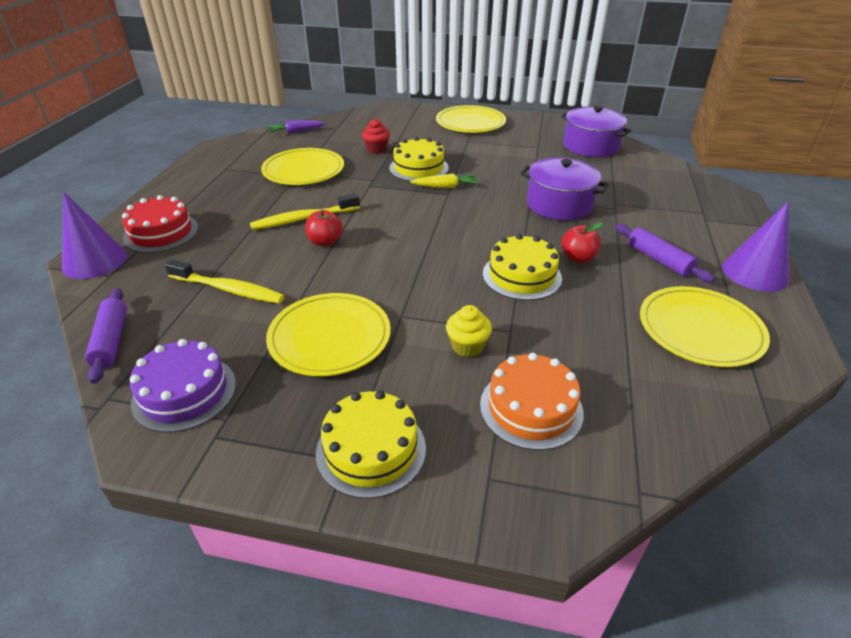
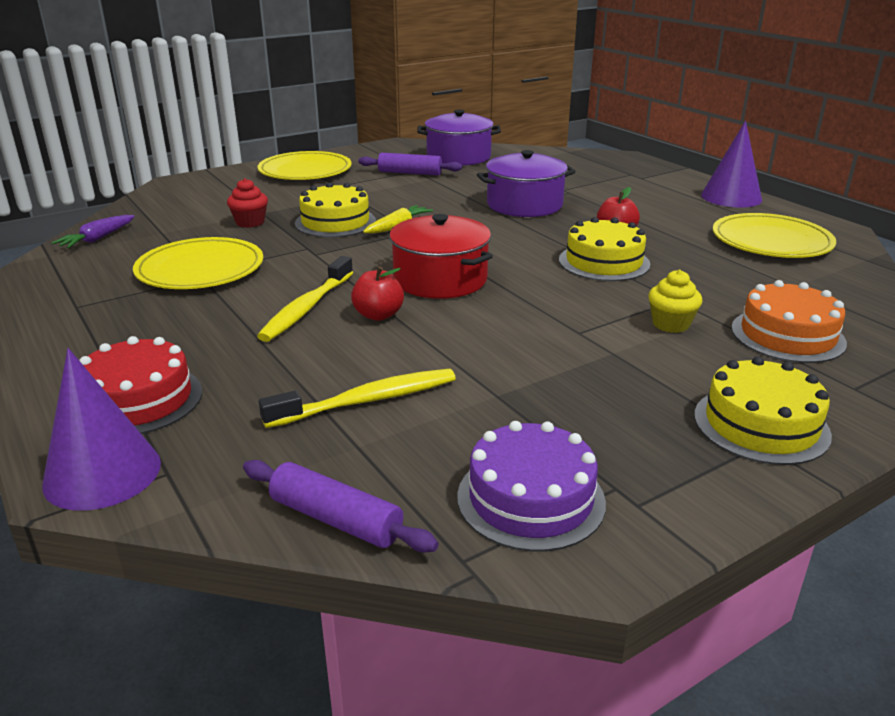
camera: 45 degrees left, 10 degrees down
(330, 337) = (558, 378): yellow plate -> none
(398, 235) = (440, 279): none -> red pot
(658, 260) = (666, 213): purple rolling pin -> purple rolling pin (410, 173)

